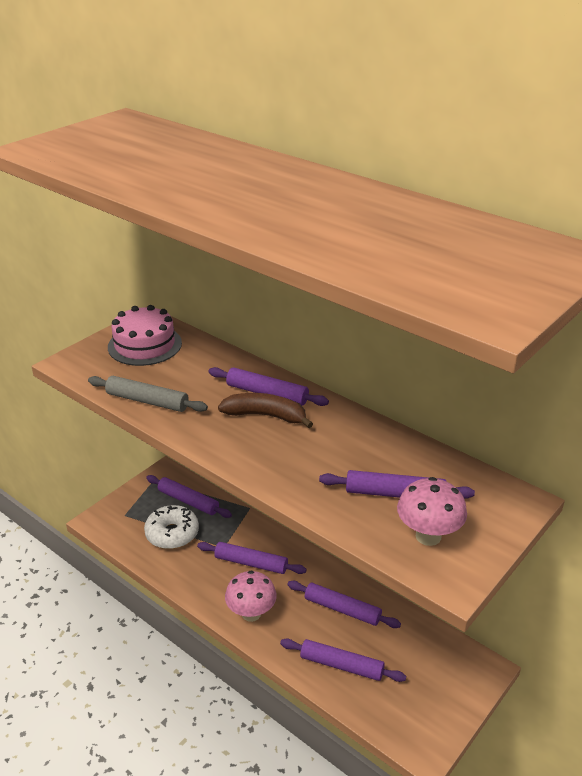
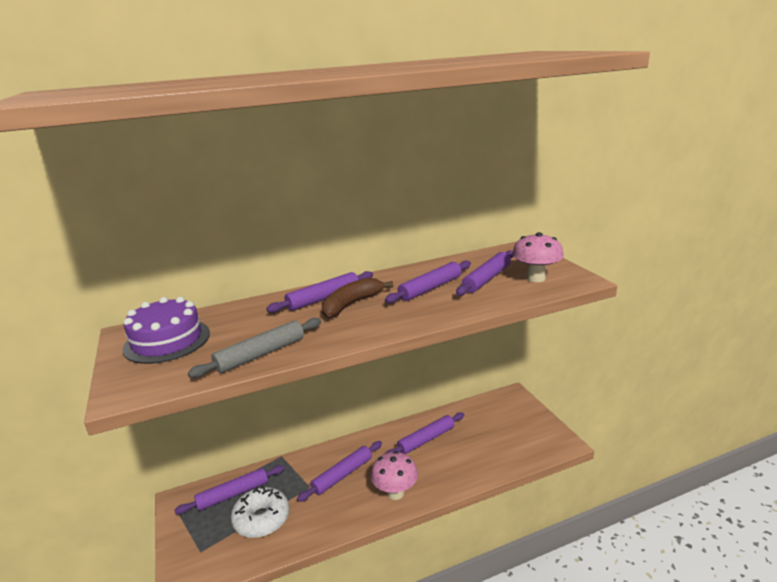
camera: 60 degrees left, 10 degrees down
(144, 345) = (167, 340): pink cake -> purple cake
(341, 665) = (476, 458): purple rolling pin -> purple rolling pin (430, 288)

